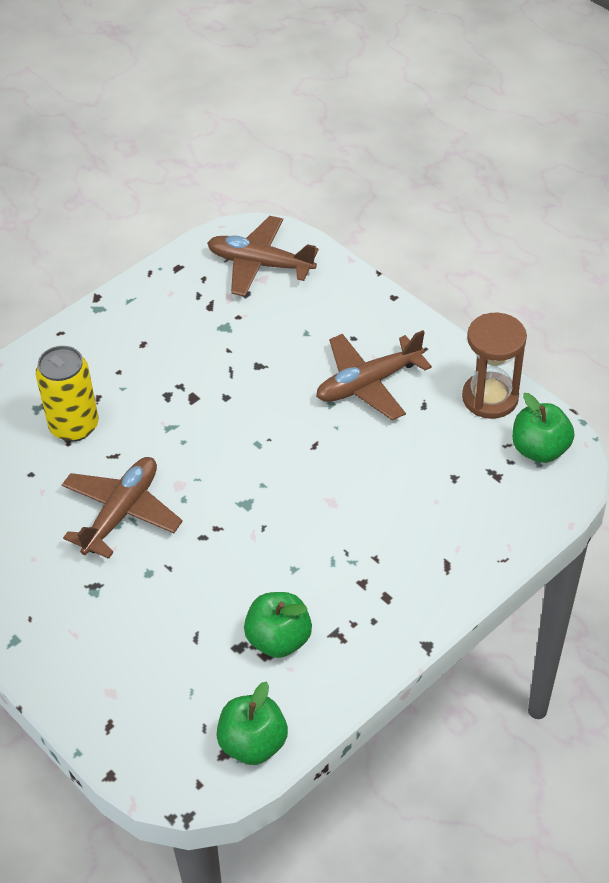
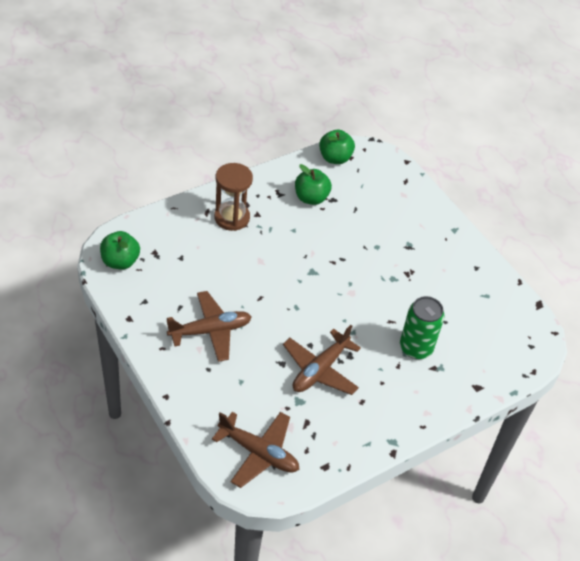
camera: 175 degrees left, 0 degrees up
(74, 426) = (416, 348): yellow can -> green can
(121, 513) = (389, 283): brown plane -> brown plane (320, 369)
(490, 398) = (134, 301): brown hourglass -> brown hourglass (232, 217)

